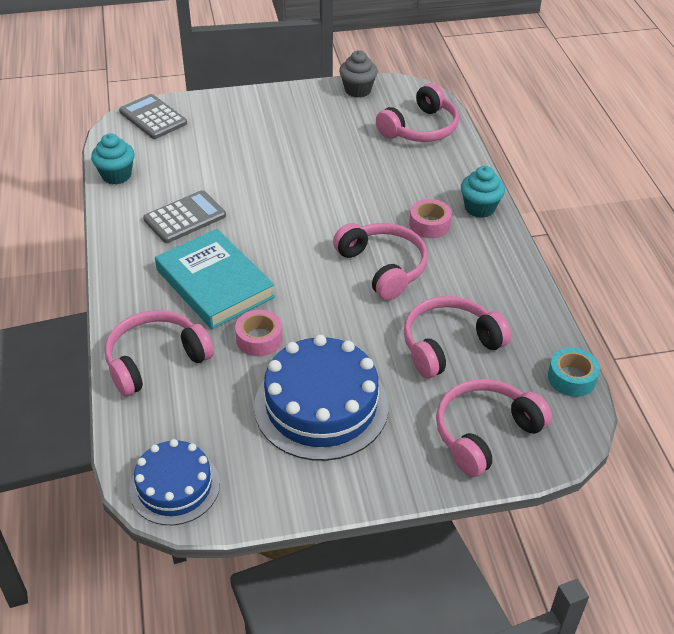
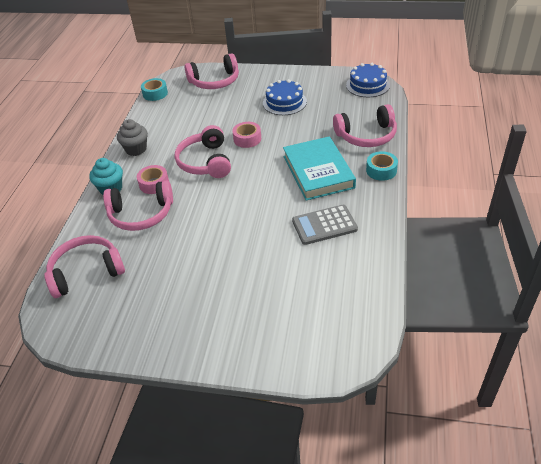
camera: 155 degrees left, 0 degrees up
(116, 175) = (374, 281): turquoise cupcake -> none
(124, 303) = (381, 170): none -> turquoise tape
(153, 117) = (325, 352): grey calculator -> none
(259, 339) = (303, 136): pink tape -> pink tape (247, 139)
(321, 406) = (284, 102): blue cake -> blue cake, size x0.62
(357, 90) = (101, 339): grey cupcake -> grey cupcake (136, 149)
(449, 345) = (201, 116): pink headphones -> pink headphones (141, 214)

